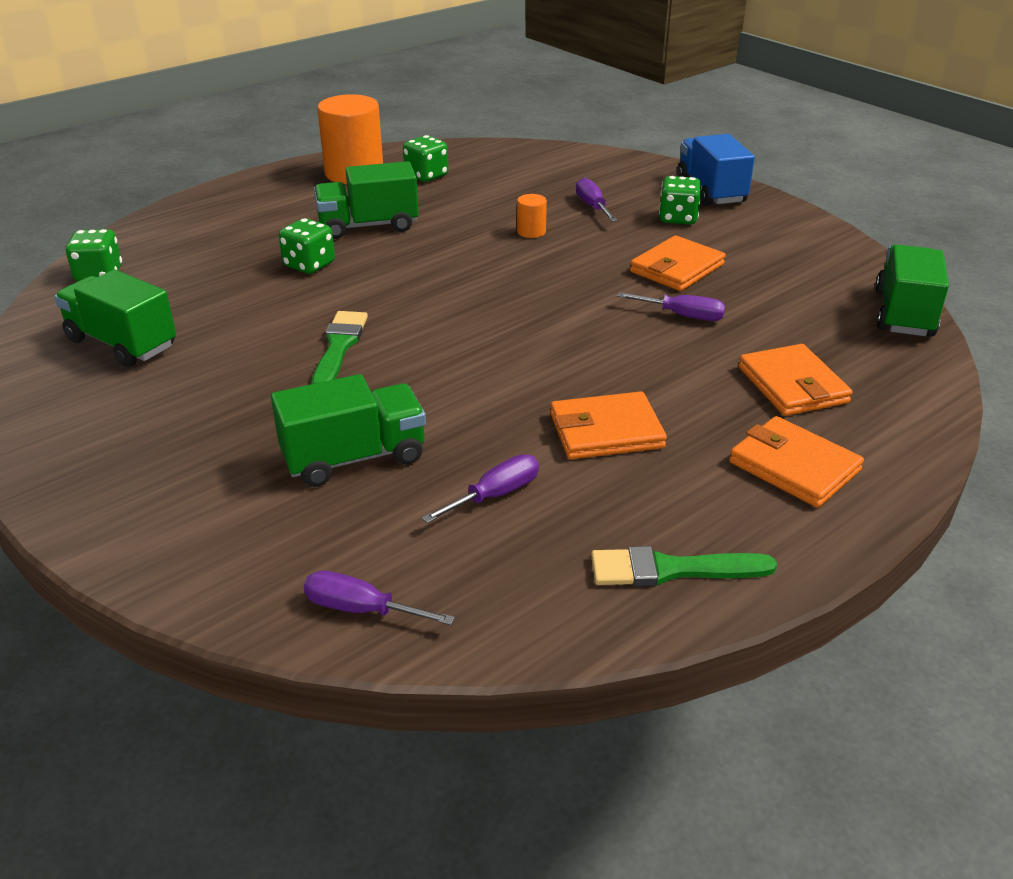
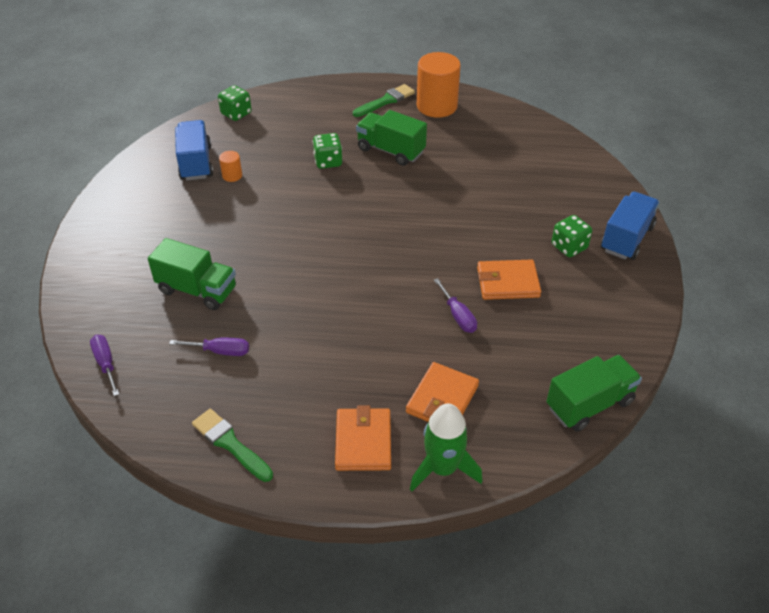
camera: 45 degrees right, 10 degrees up
(122, 343) = (196, 163): green truck -> blue truck
(339, 347) = (272, 223): green brush -> green brush (386, 101)
(426, 176) = (472, 129): green dice -> none
(531, 232) = (468, 205): orange cylinder -> orange cylinder (232, 176)
(592, 206) = (532, 207): purple screwdriver -> none
(606, 431) = (312, 355): orange wallet -> none
(896, 436) = (442, 468): none -> green rocket

